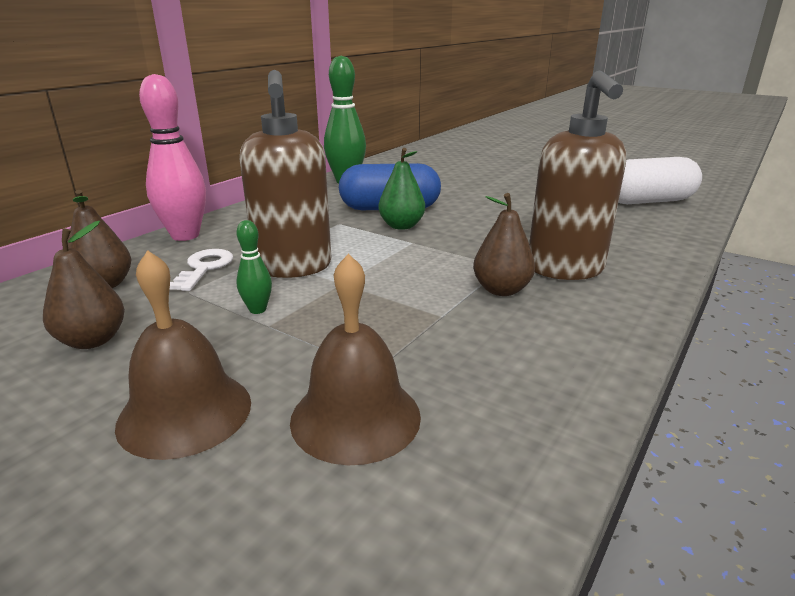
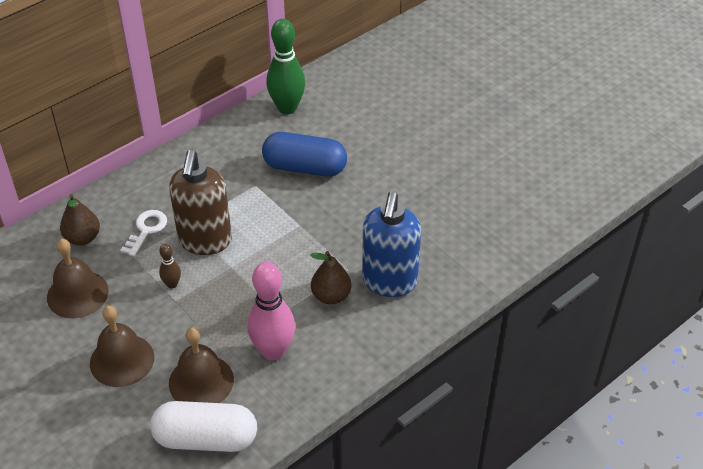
camera: 15 degrees right, 20 degrees up
(92, 340) = (77, 294): brown pear -> brown bell
(185, 235) = (138, 182): pink bowling pin -> pink bowling pin (273, 351)
(257, 309) = (172, 284): green bowling pin -> brown bowling pin
(401, 226) = (302, 198): green pear -> none
(565, 269) = (389, 282): brown soap dispenser -> blue soap dispenser
(648, 201) = (534, 196): white capsule -> white capsule (206, 438)

